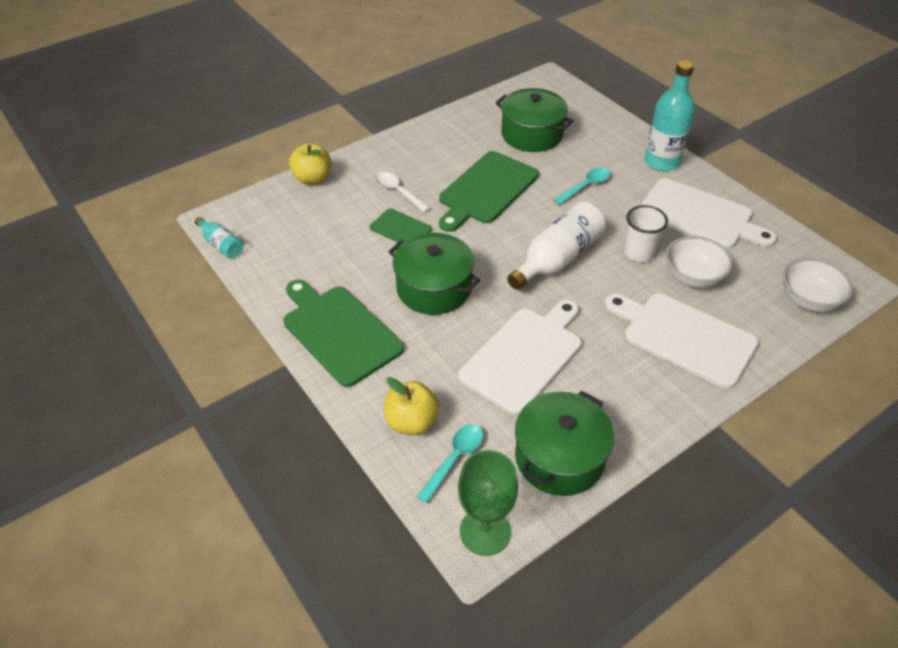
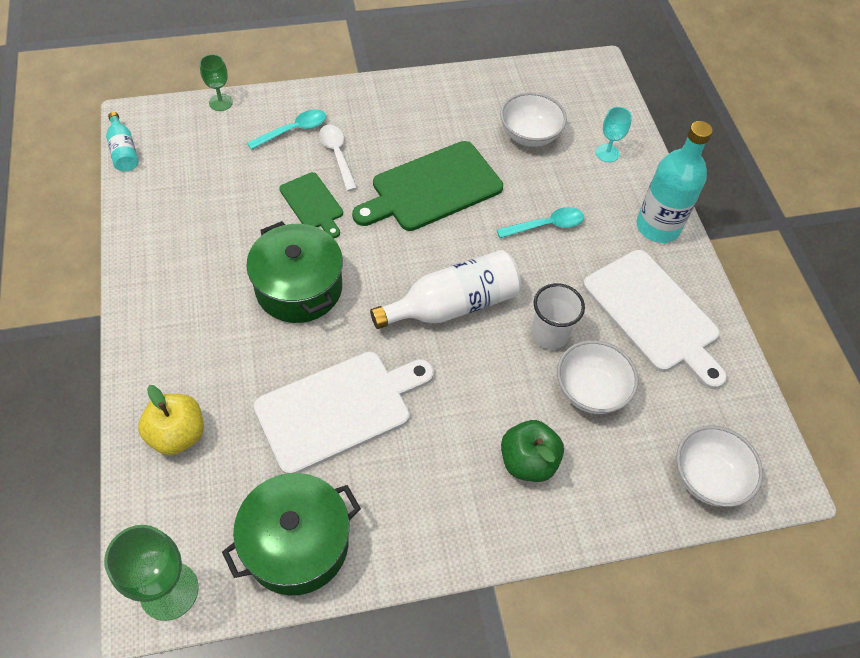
camera: 20 degrees right, 10 degrees up
(279, 186) = (220, 102): none -> green goblet
(312, 179) = (260, 106): yellow apple -> none
(339, 332) = (173, 299): green cutting board -> none
(455, 459) = (192, 496): turquoise spoon -> turquoise spoon (293, 130)
(532, 134) = (529, 135): green pot -> white bowl
(594, 128) = (607, 153): none -> turquoise goblet
(684, 337) = (528, 461): white cutting board -> green apple

